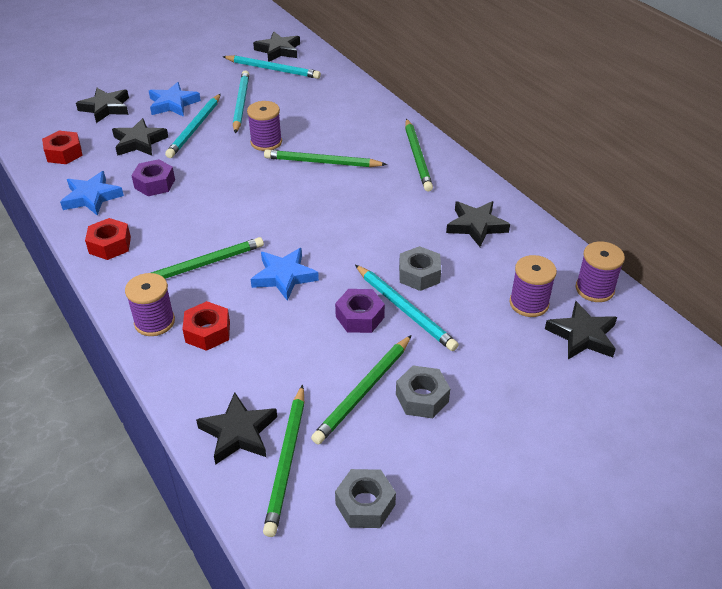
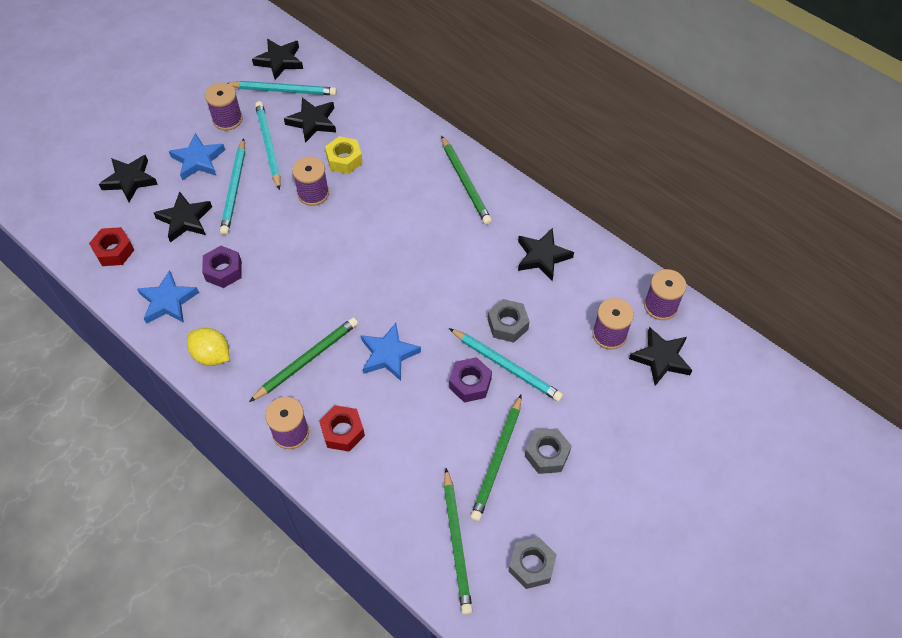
camera: 15 degrees left, 15 degrees up
(110, 245) = (212, 355): red nut -> yellow lemon
(213, 81) = (227, 119): none -> purple spool
(238, 433) = (407, 526): black star -> black star (312, 122)
(306, 123) = (344, 159): none -> yellow nut
(322, 162) = (377, 208): green pencil -> none

